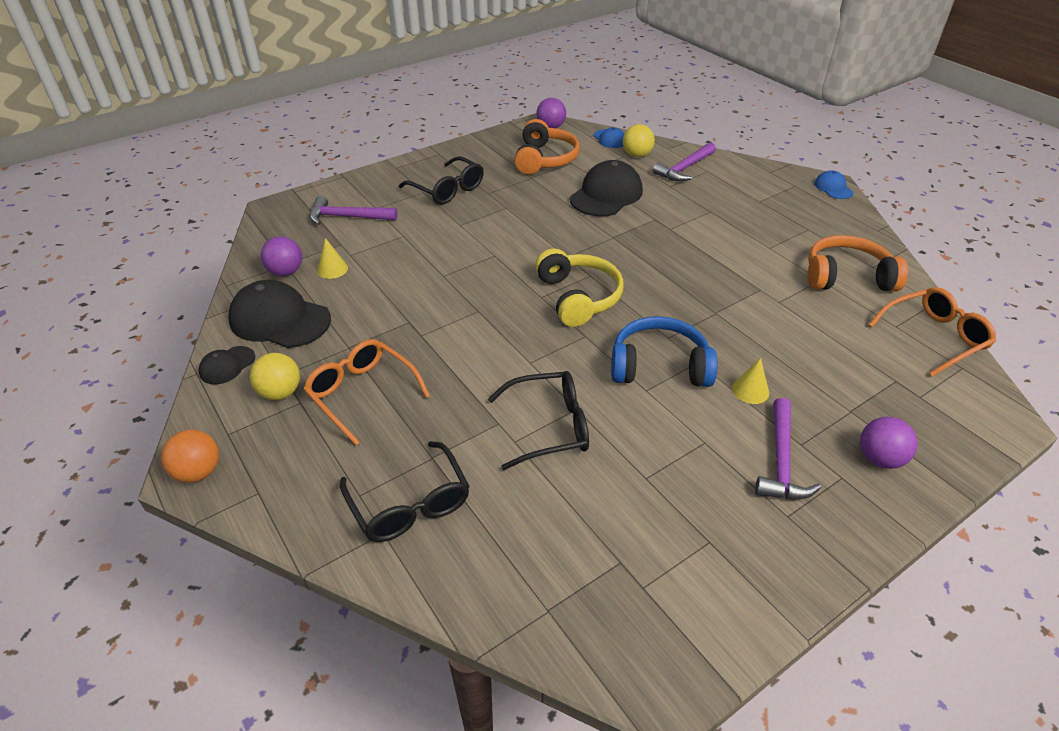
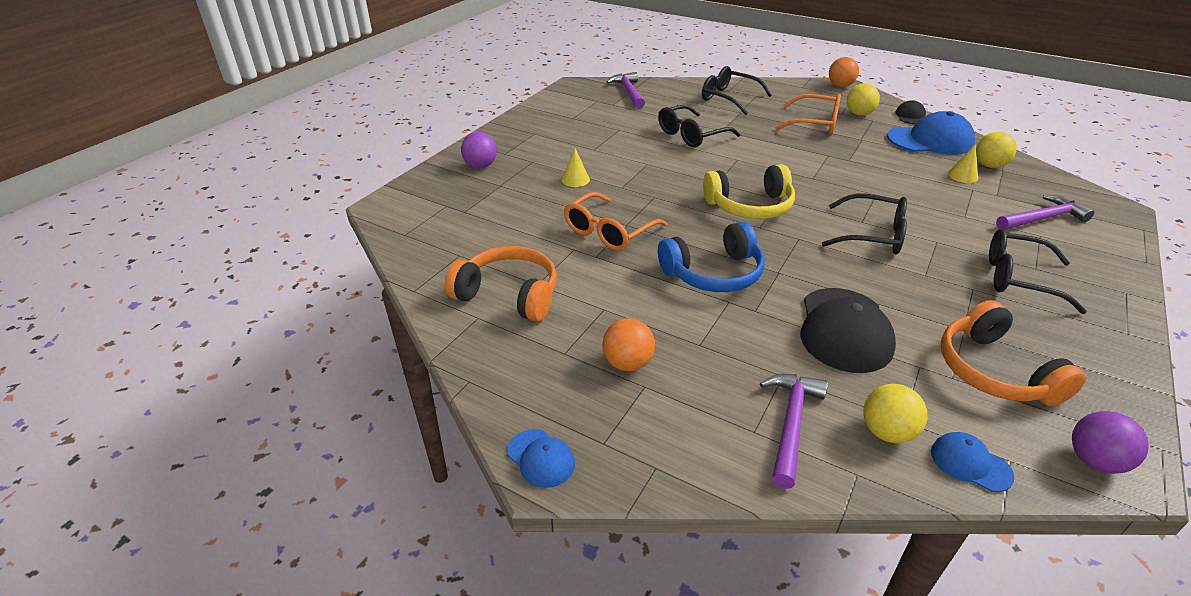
camera: 155 degrees right, 5 degrees down
(280, 319) = (930, 140): black cap -> blue cap
(286, 272) = (989, 165): purple ball -> yellow ball
(502, 242) = (872, 235): none -> black glasses
(578, 297) = (750, 206): yellow headphones -> yellow headphones turned 60 degrees counterclockwise
(659, 366) = (648, 178): blue headphones -> blue headphones (714, 273)
(765, 213) = (627, 363): none -> orange ball
(781, 460) = (543, 152): purple hammer -> purple hammer (628, 92)
(847, 277) = (509, 294): orange headphones -> orange headphones turned 135 degrees counterclockwise
(934, 337) = (424, 253): orange glasses -> orange glasses (609, 232)

